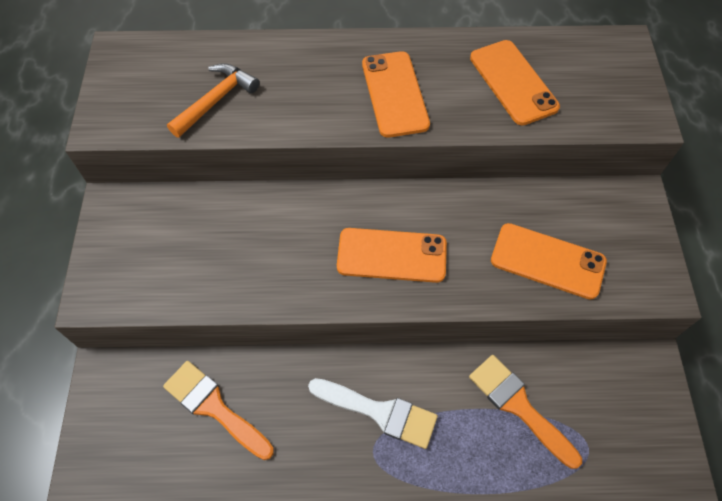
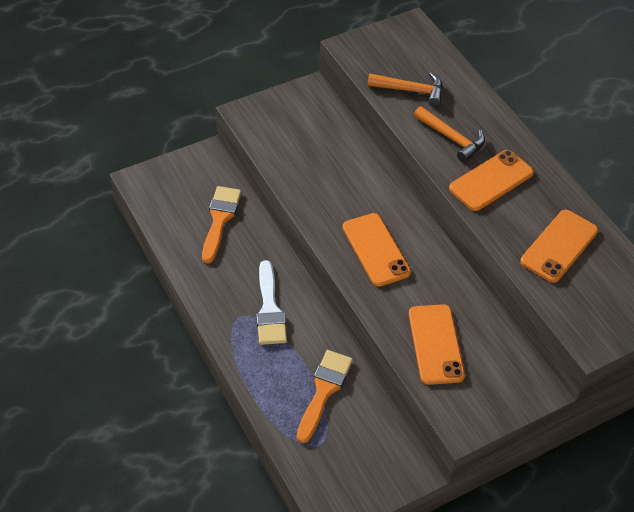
camera: 60 degrees right, 10 degrees down
(313, 98) = (451, 138): none -> orange hammer

